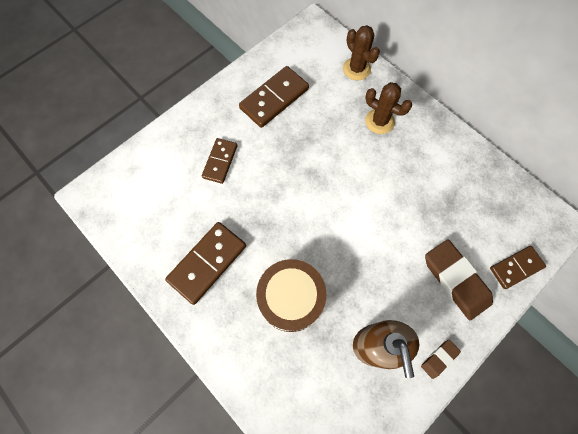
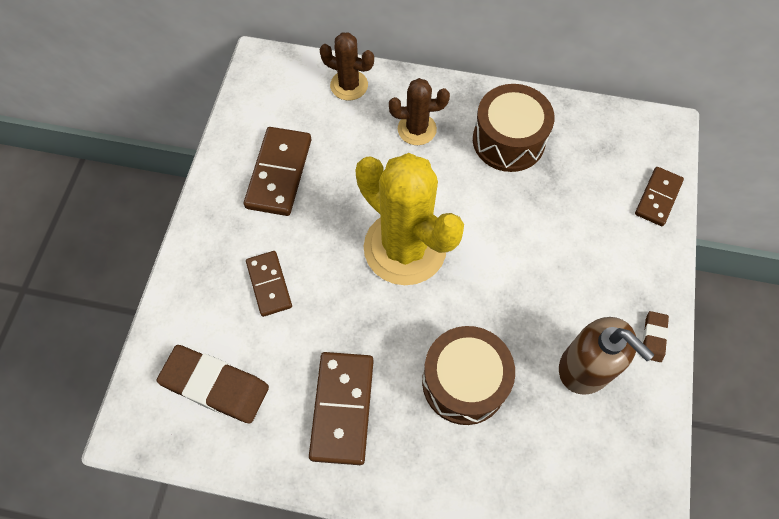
camera: 35 degrees left, 5 degrees down
(316, 191) = (405, 248): none -> yellow cactus
(436, 164) = (508, 140): none -> brown drum
(455, 280) = (612, 248): brown eraser -> brown eraser (215, 386)

